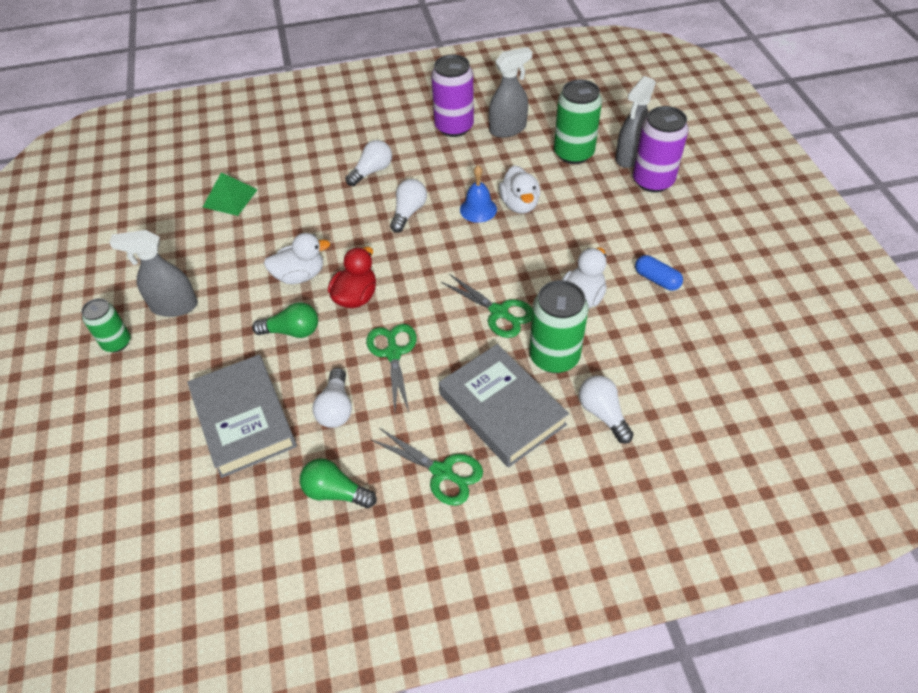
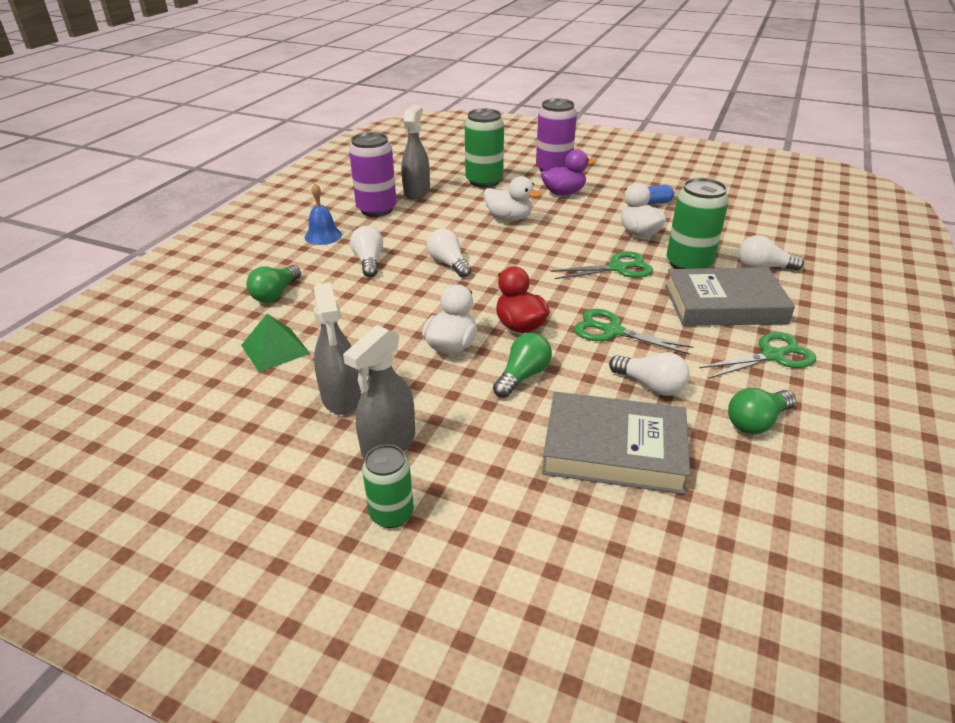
camera: 55 degrees left, 15 degrees down
(290, 157) = (275, 294): none -> green light bulb
(478, 209) = (490, 235): blue bell -> blue bell (323, 236)
(608, 212) = (563, 193): none -> purple duck
(630, 157) = (518, 166): grey spray bottle -> grey spray bottle (341, 397)

